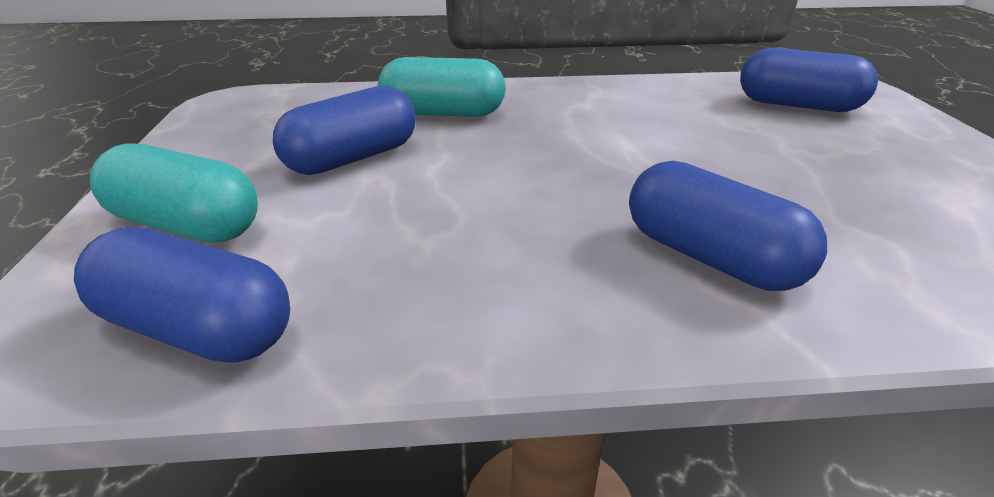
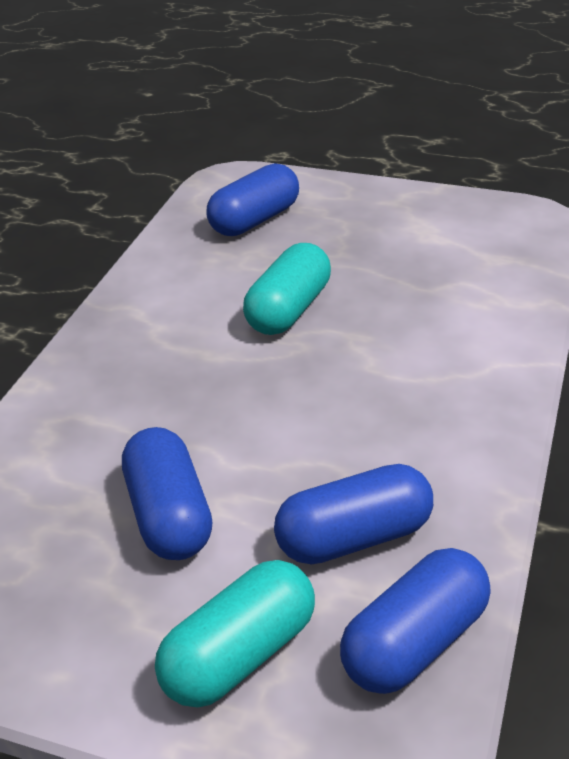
camera: 65 degrees left, 5 degrees up
(443, 113) = (104, 427): turquoise capsule -> turquoise capsule (288, 310)
(710, 257) = (442, 359): blue capsule -> blue capsule (354, 537)

